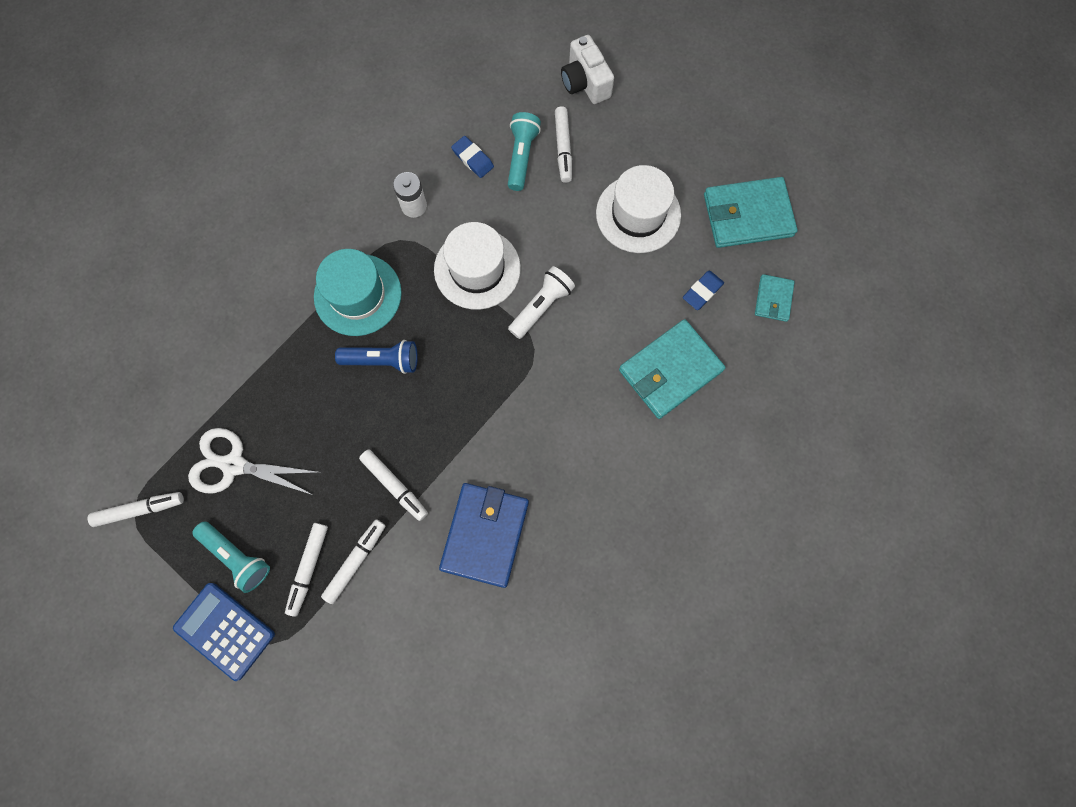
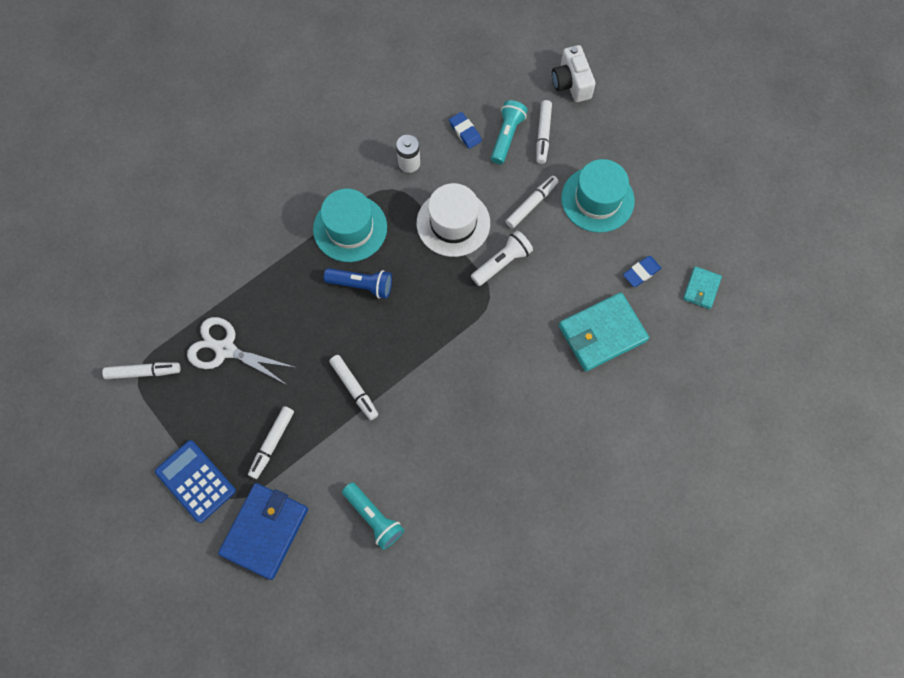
camera: 10 degrees right, 5 degrees down
(237, 556) = (215, 423): turquoise flashlight -> turquoise flashlight (374, 518)
(355, 561) = (311, 444): white marker -> white marker (531, 204)
(485, 535) = (422, 441): blue wallet -> blue wallet (265, 531)
(638, 214) = (597, 199): white hat -> turquoise hat
(747, 215) = (691, 215): turquoise wallet -> none

